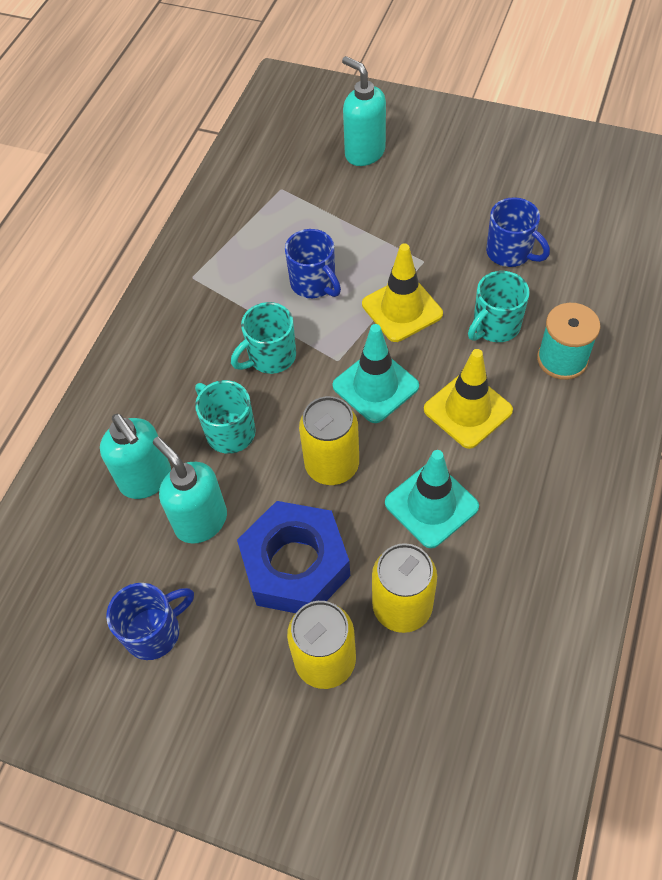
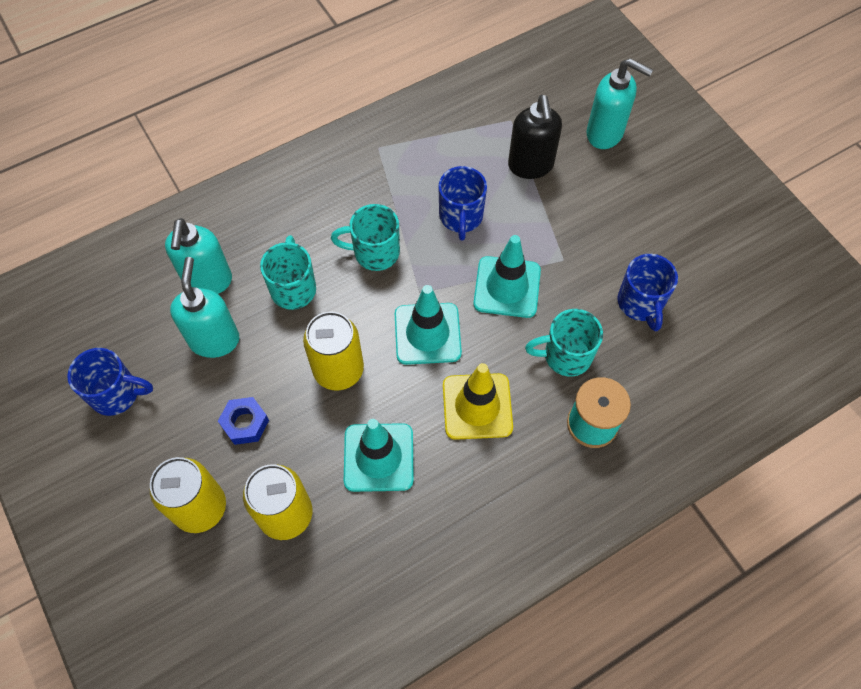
camera: 35 degrees right, 5 degrees up
(295, 565) = (245, 423): blue nut -> blue nut, size x0.47
(331, 211) = (530, 166): none -> black soap dispenser
(364, 153) = (605, 134): turquoise soap dispenser -> turquoise soap dispenser turned 120 degrees clockwise
(402, 309) = (507, 287): yellow traffic cone -> turquoise traffic cone

